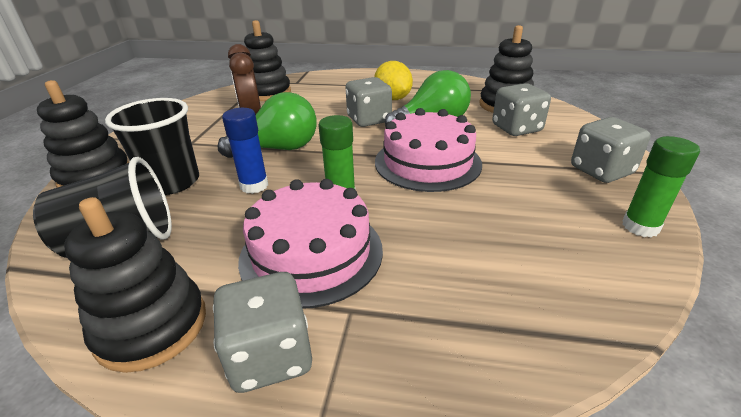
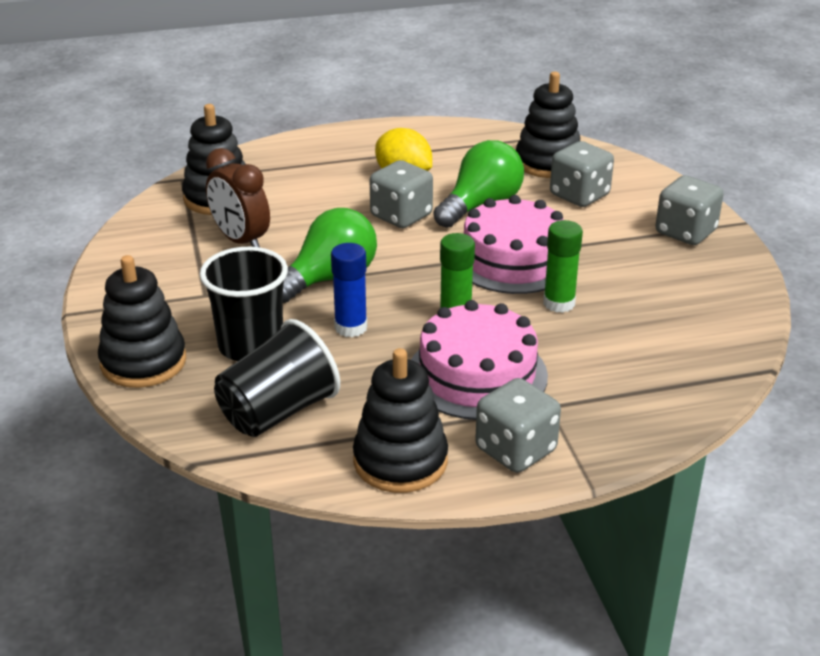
camera: 25 degrees left, 0 degrees up
(640, 226) = (736, 282): green glue stick -> green glue stick (559, 303)

